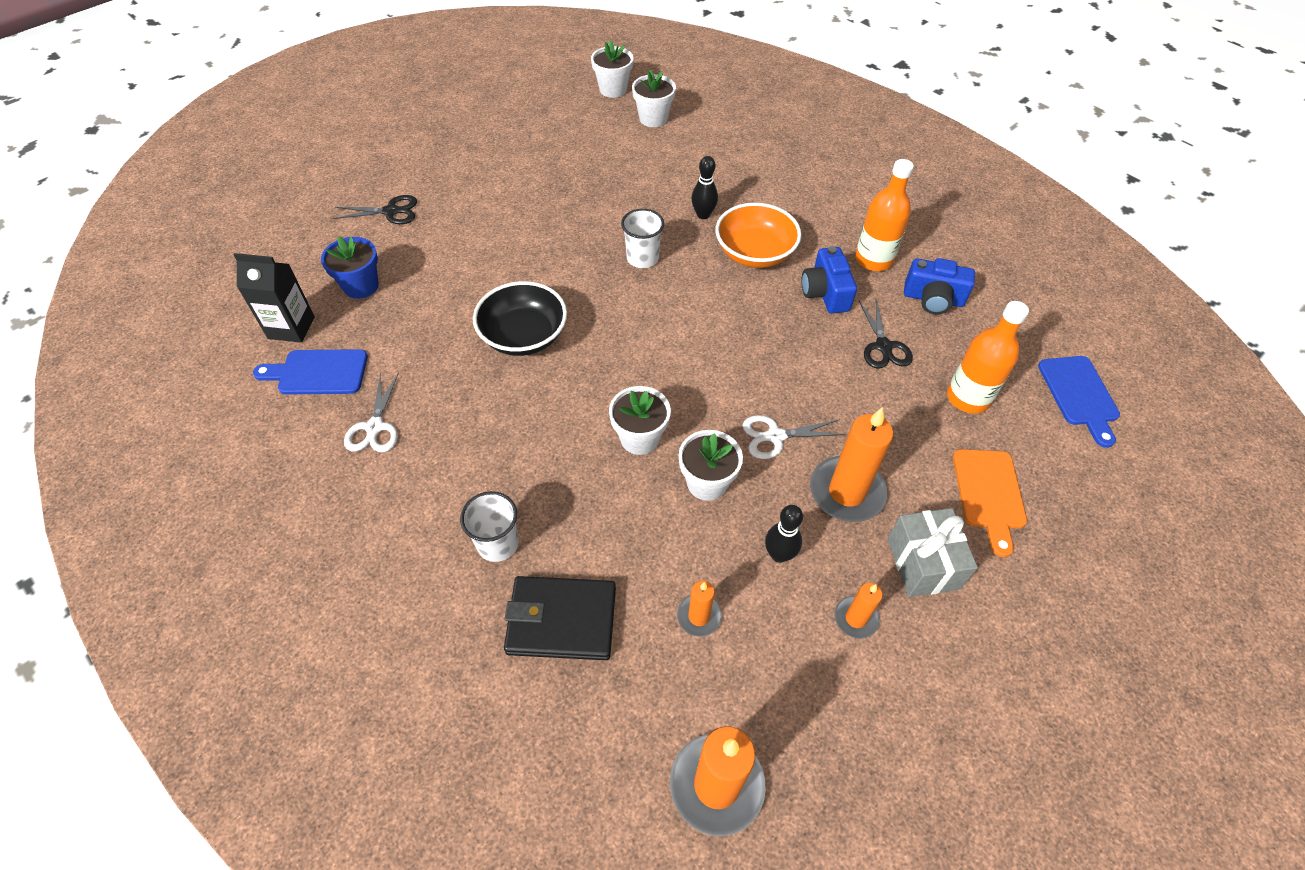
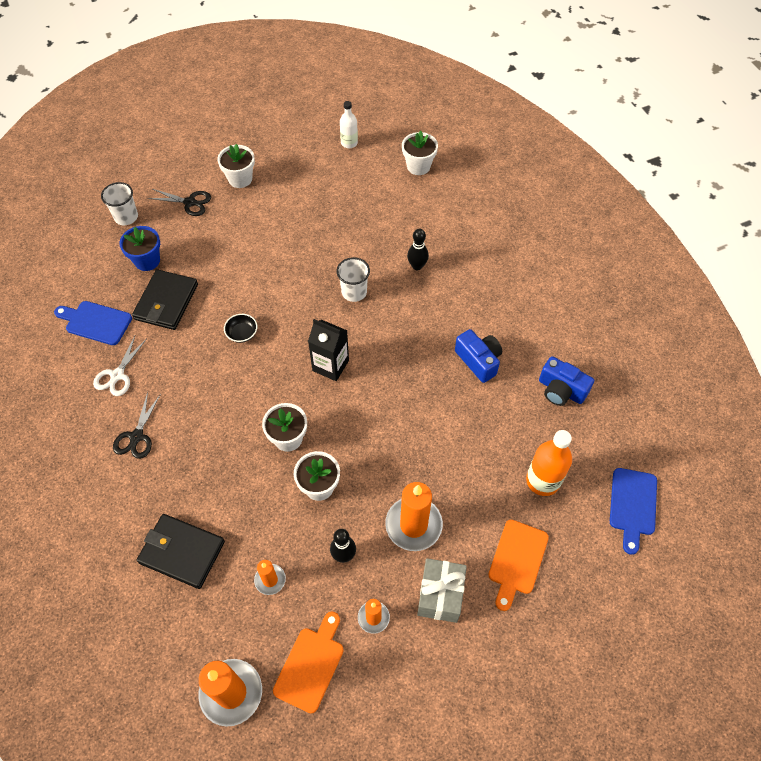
camera: 20 degrees right, 5 degrees up
(291, 327) = (90, 281): black carton -> black carton (330, 365)
(407, 325) = (166, 302): none -> black wallet
(498, 544) = (163, 485): white cup -> white cup (126, 217)
(524, 336) = (242, 333): black bowl -> black bowl, size x0.49
(561, 112) = (349, 143): none -> white bottle
(613, 89) = (399, 130): white flower pot -> white flower pot (240, 179)
(754, 253) = (441, 311): orange bowl -> none
(775, 436) = (383, 466): white scissors -> none
(806, 707) = (311, 665): none -> orange cutting board
(825, 293) = (478, 360): blue camera -> blue camera turned 135 degrees clockwise
(873, 260) = (531, 342): orange bottle -> none
(883, 346) = (500, 419): black scissors -> black scissors (136, 437)

